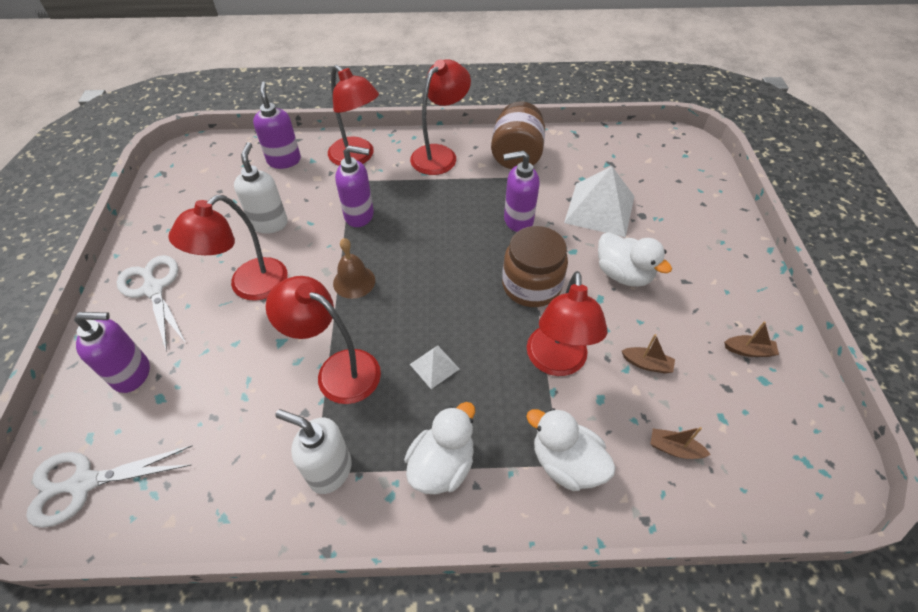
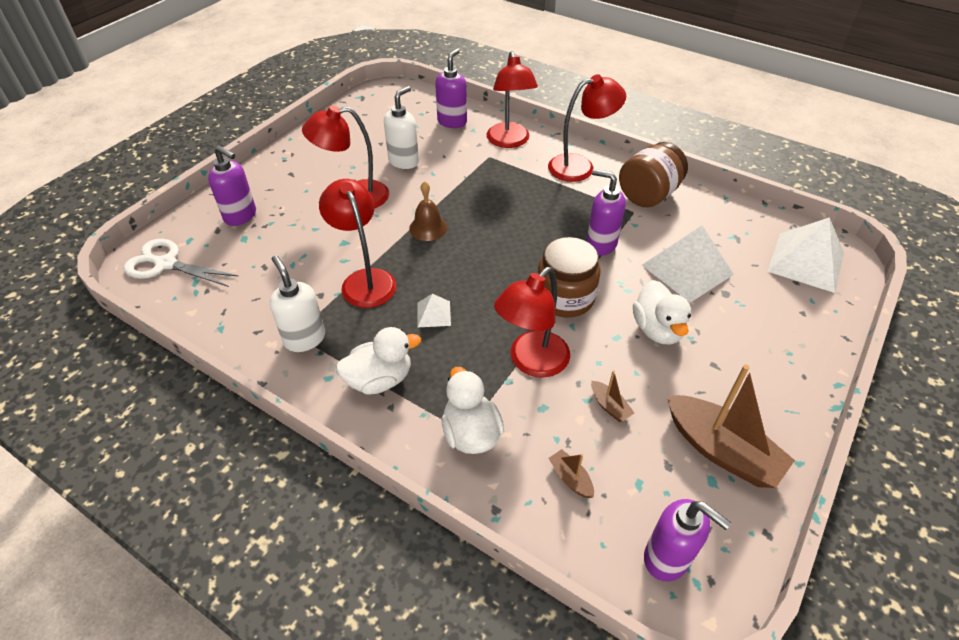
camera: 35 degrees right, 5 degrees down
(153, 289) = (294, 170): white scissors -> none
(360, 215) = (473, 184): purple soap dispenser -> purple soap dispenser (667, 558)
(671, 160) = (806, 261): none -> white pyramid
(748, 351) = (721, 450): brown boat -> brown boat, size x2.29

